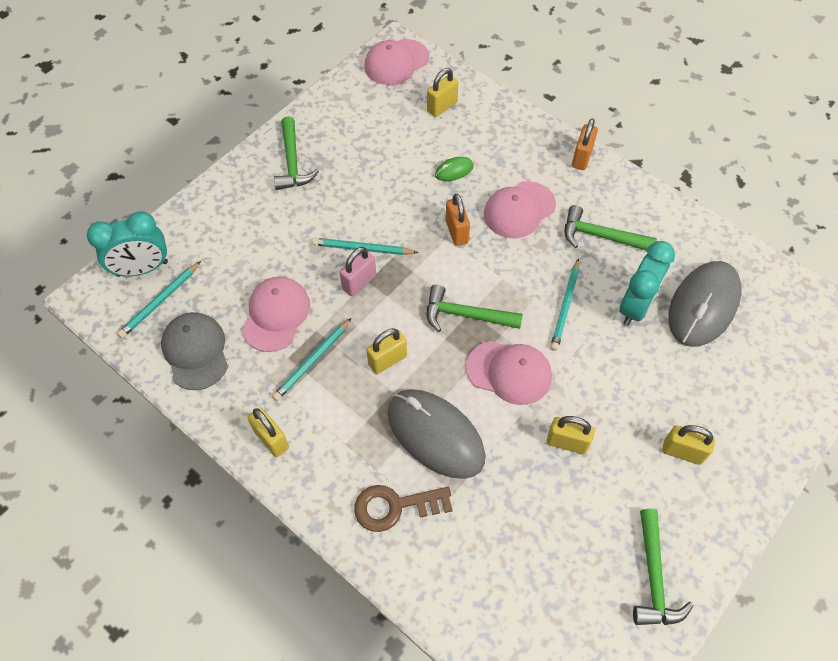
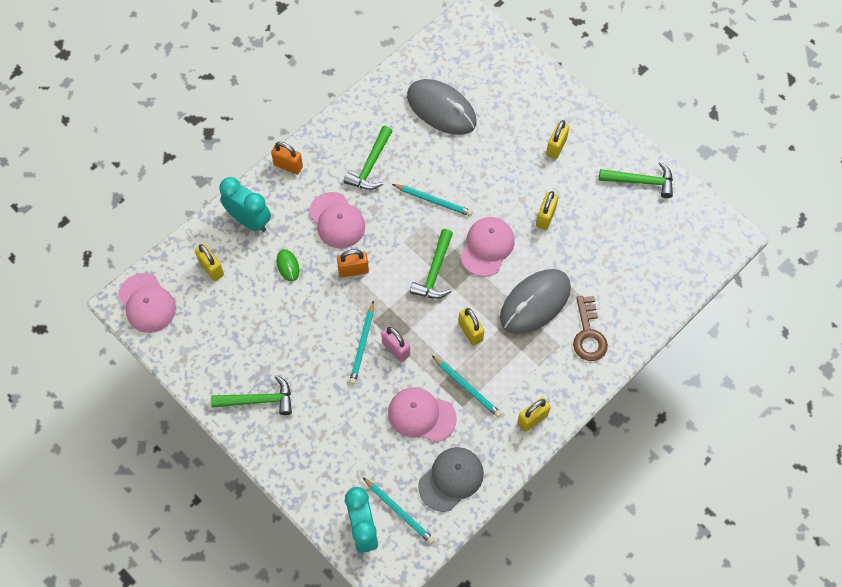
camera: 85 degrees left, 5 degrees up
(195, 351) = (451, 479): grey cap -> grey cap turned 150 degrees clockwise
(635, 306) = (437, 153): turquoise clock -> turquoise clock (249, 220)

